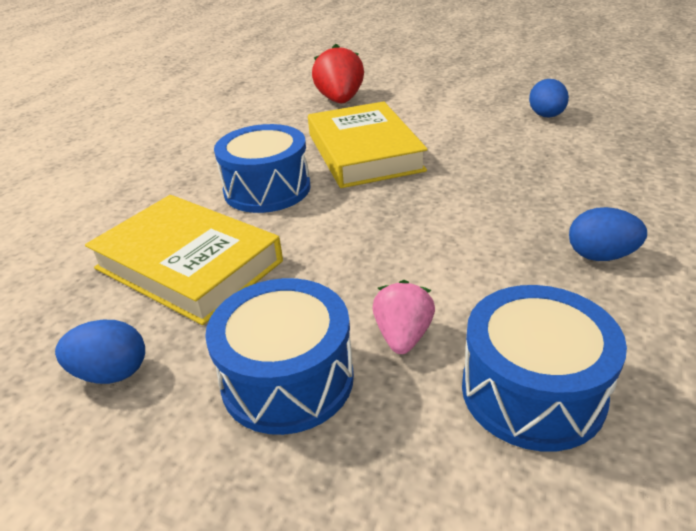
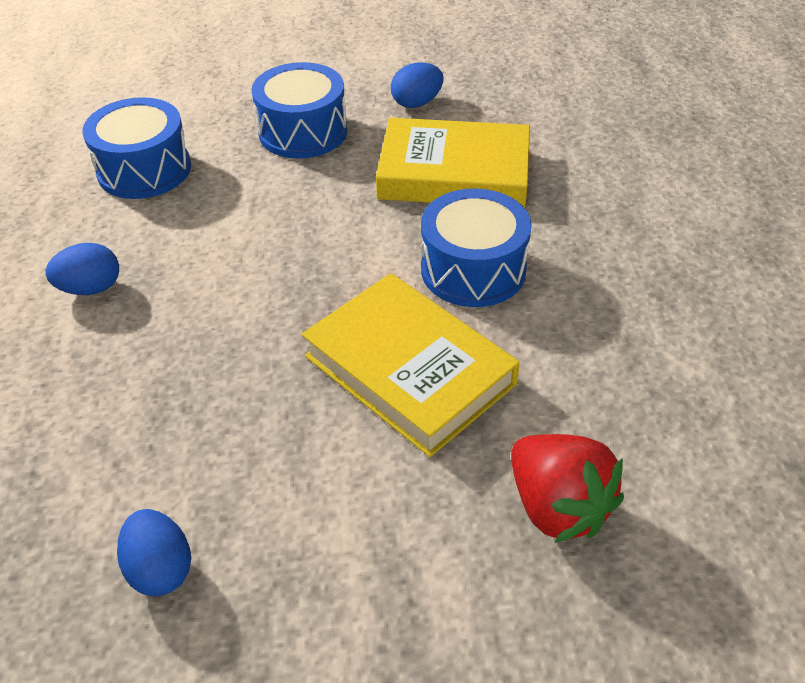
camera: 150 degrees right, 10 degrees up
(403, 336) = (241, 175): pink strawberry -> none

